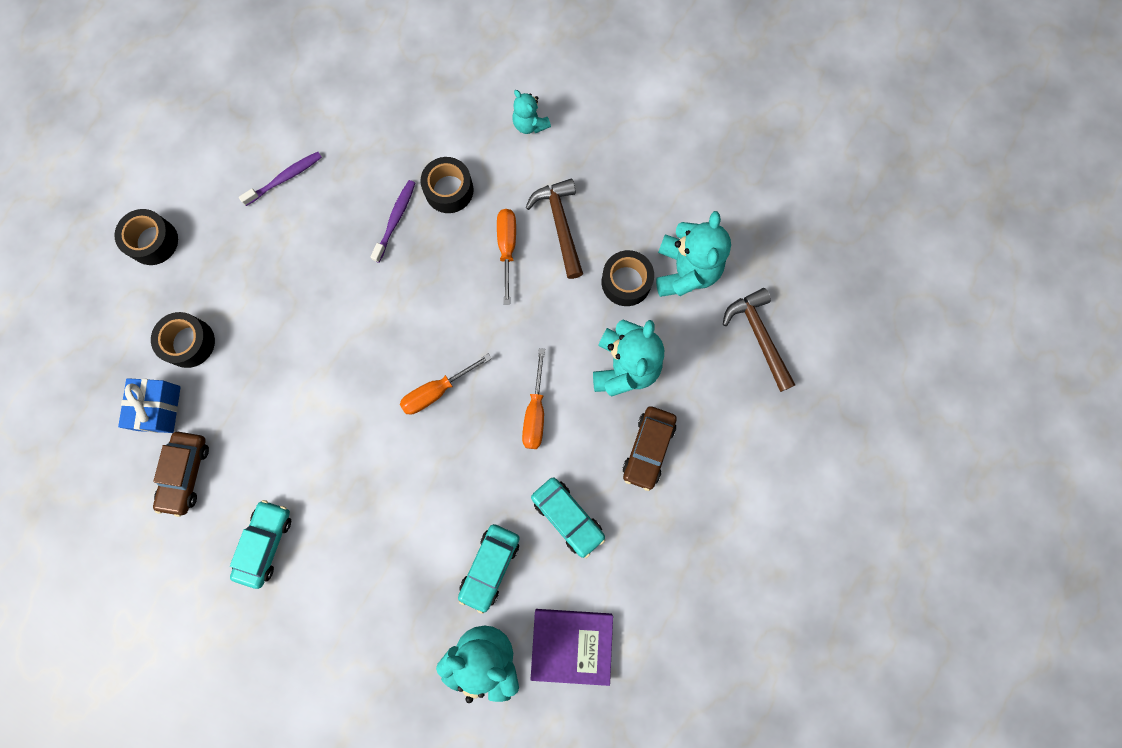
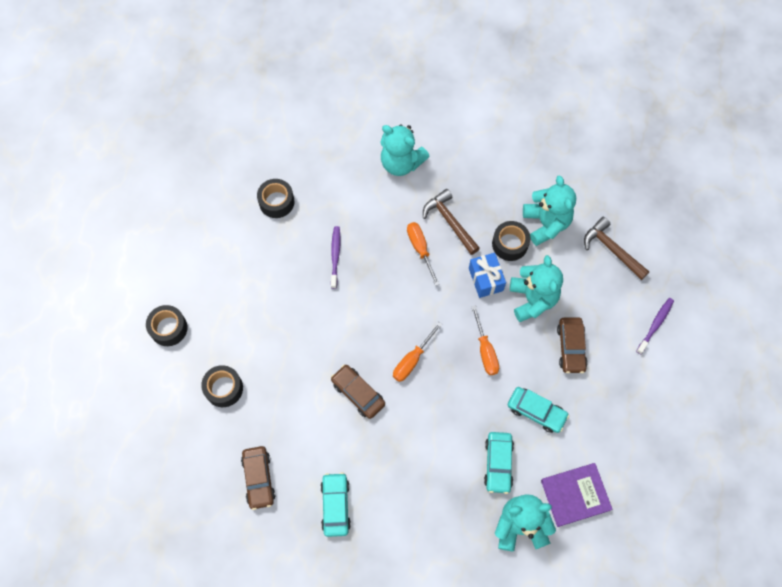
camera: 20 degrees left, 10 degrees down
(159, 408) = (221, 441): blue gift -> blue gift (485, 279)
(285, 178) = (246, 254): purple toothbrush -> purple toothbrush (655, 325)
(351, 409) = (358, 393): none -> brown car
(449, 190) = (364, 224): black tape -> black tape (276, 202)
(530, 124) = (401, 163): turquoise teddy bear -> turquoise teddy bear, size x1.80

